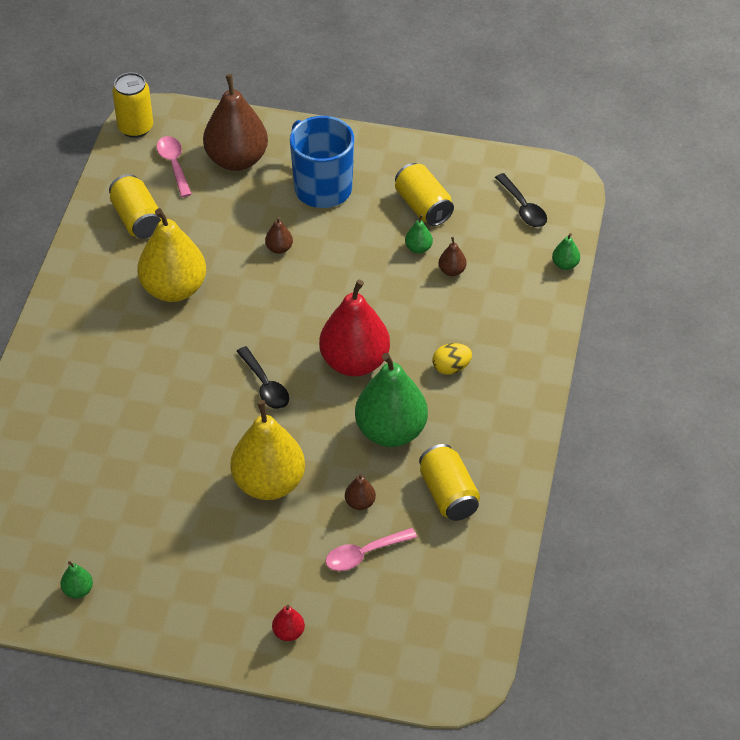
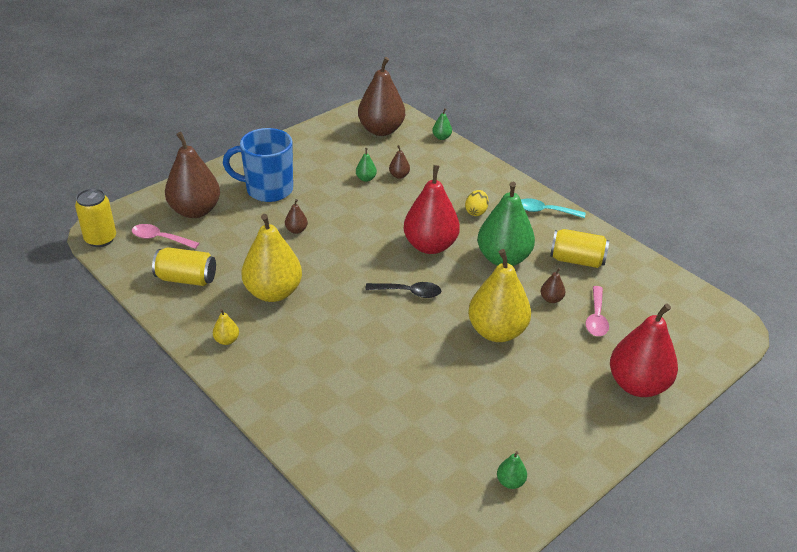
camera: 55 degrees left, 10 degrees down
(84, 298) = (227, 340): none -> yellow pear
(288, 633) = (637, 385): red pear -> red pear, size x2.41
(423, 206) = (335, 161): yellow can -> none
(513, 426) = (545, 211): none -> turquoise spoon
(523, 208) = (381, 130): black spoon -> brown pear

